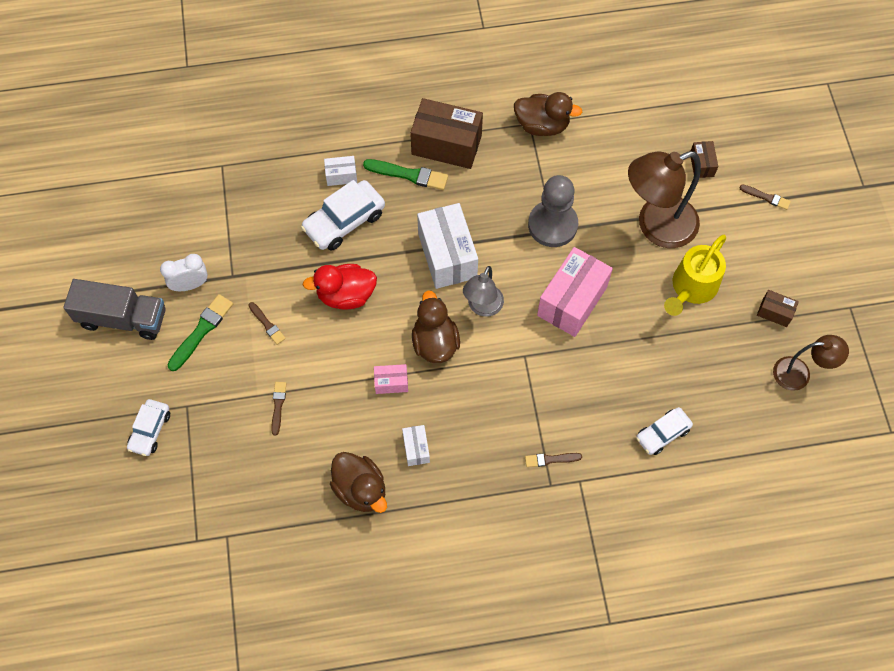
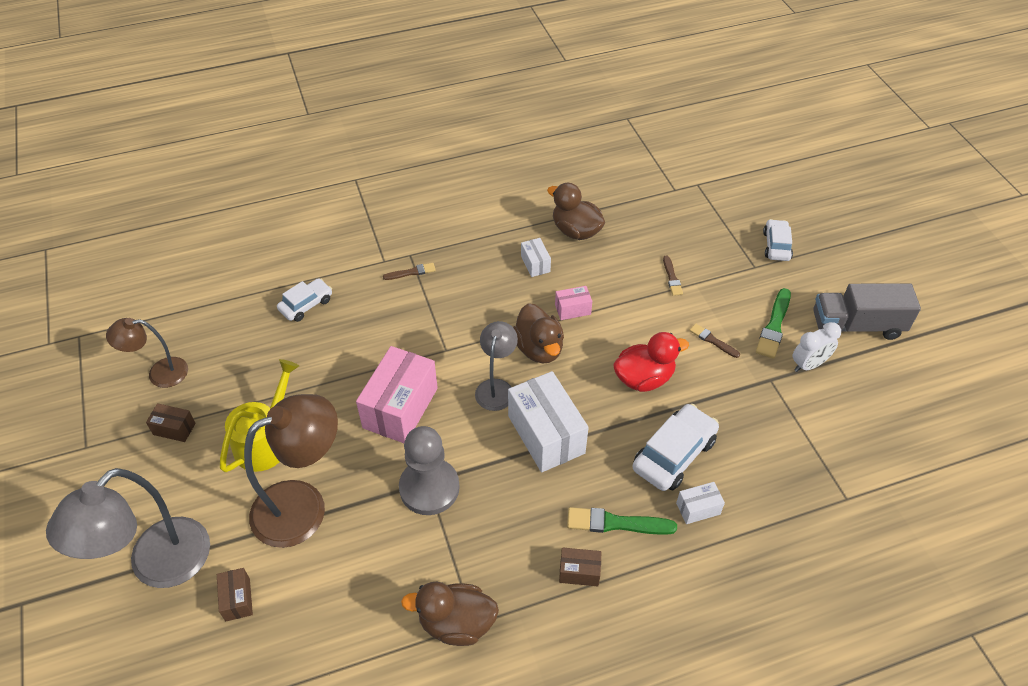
camera: 170 degrees right, 15 degrees down
(446, 145) = (579, 572): brown box -> brown box, size x0.48
(766, 197) = (157, 566): brown brush -> grey lamp

